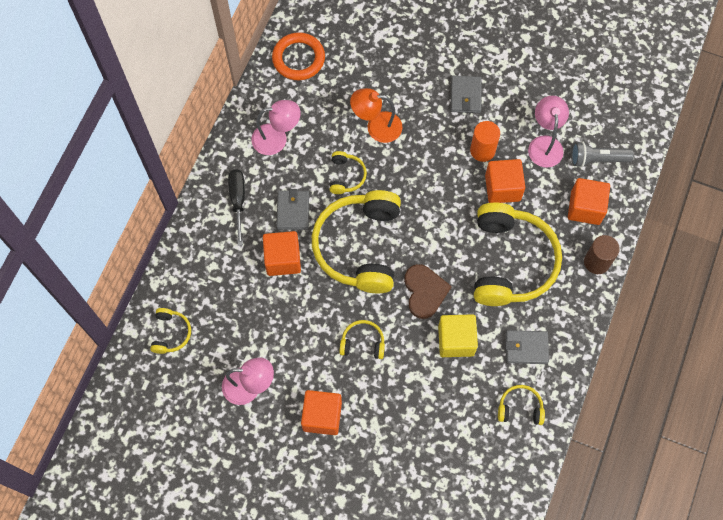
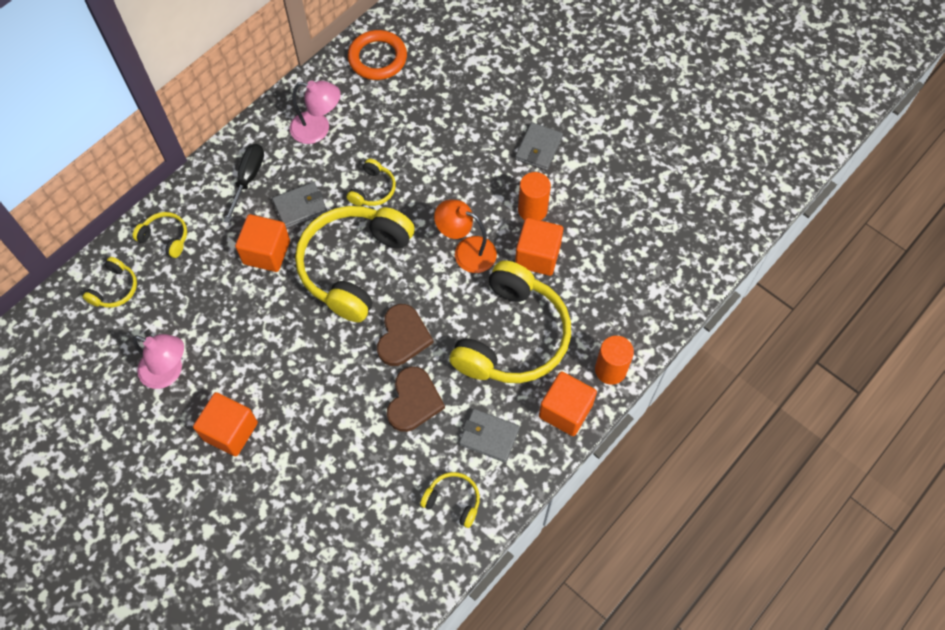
camera: 20 degrees right, 5 degrees down
(293, 211) = (300, 207): grey wallet -> grey wallet turned 45 degrees clockwise
(362, 343) = (310, 368): yellow headphones -> yellow headphones (165, 238)
(376, 127) = (428, 150): orange lamp -> orange lamp (466, 251)
(456, 340) = (413, 401): yellow cube -> brown heart
(545, 144) = (605, 225): pink lamp -> none
(585, 208) = (622, 307): orange cube -> orange cube (565, 411)
(596, 262) = (610, 370): brown cylinder -> orange cylinder
(597, 159) = (657, 259): grey flashlight -> none

